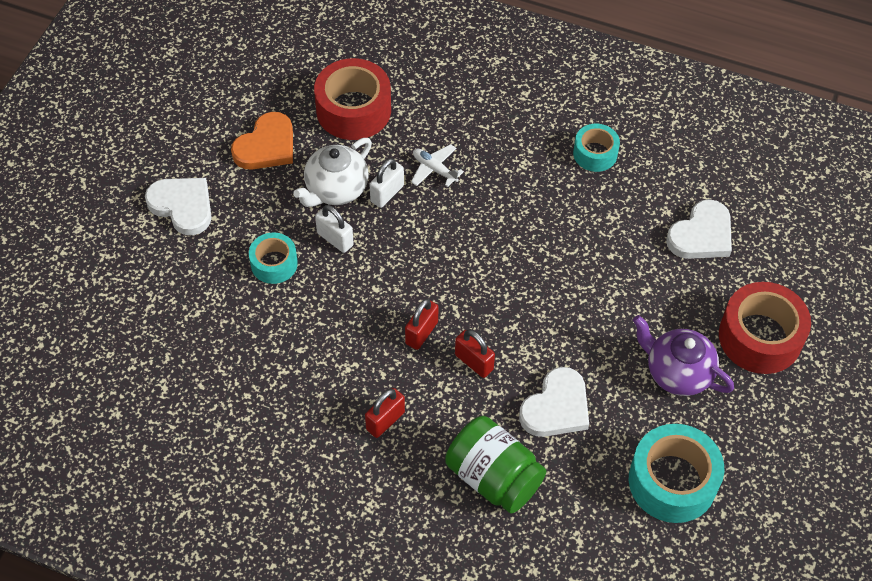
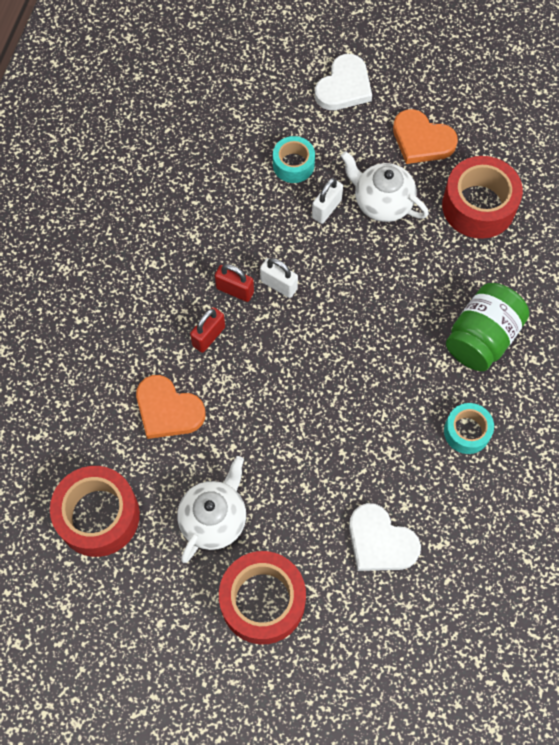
camera: 85 degrees right, 10 degrees up
(385, 421) = (144, 270): red padlock -> none
(387, 193) = (384, 245): white padlock -> white padlock (278, 285)
(434, 169) = (420, 283): white plane -> none
(493, 477) = (95, 361): green jar -> green jar (482, 338)
(556, 407) = (168, 410): white heart -> orange heart
(672, 481) = (98, 516): turquoise tape -> red tape
(677, 372) = (214, 519): purple teapot -> white teapot

